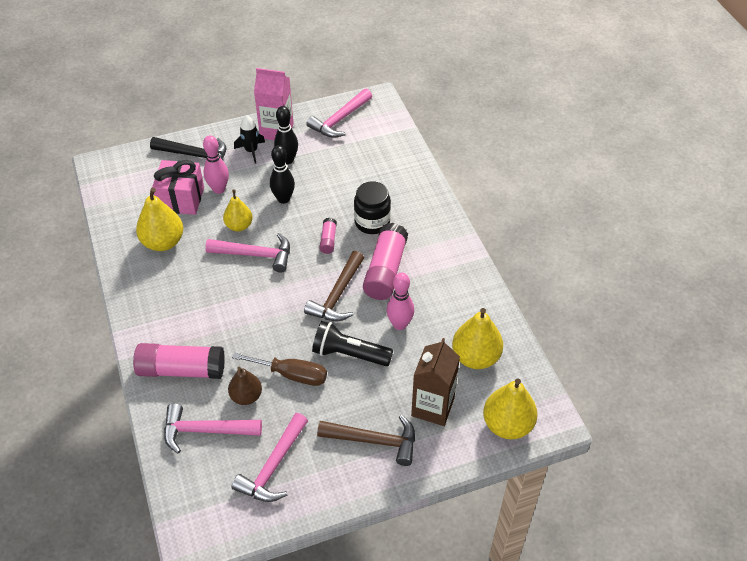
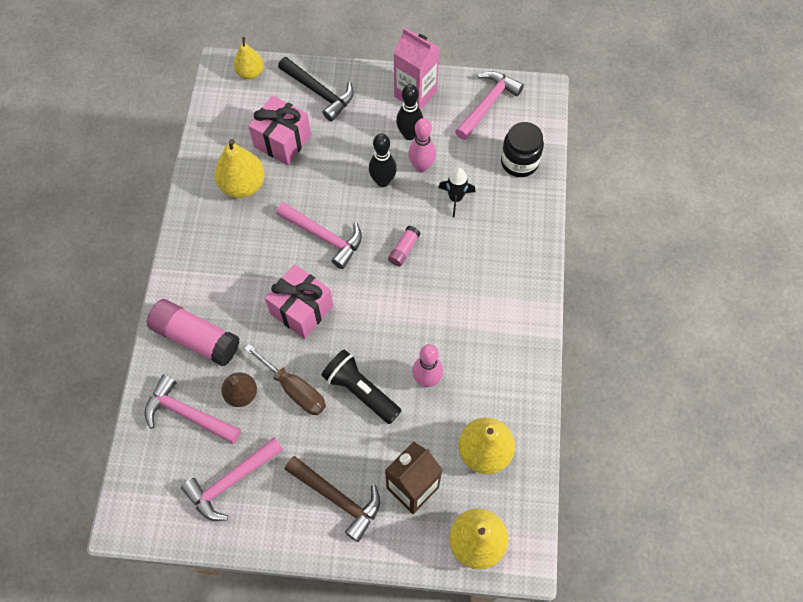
camera: 25 degrees right, 15 degrees up
(219, 189) = (324, 143): pink bowling pin -> pink bowling pin (421, 167)
(239, 226) = (324, 196): yellow pear -> yellow pear (250, 72)
(251, 151) = (378, 109): black rocket -> black rocket (455, 198)
(265, 314) = (301, 309): none -> pink gift
(337, 295) = (381, 318): brown hammer -> none
(339, 120) = (487, 104): pink hammer -> pink hammer turned 150 degrees clockwise
(372, 222) = (459, 246): black jar -> black jar (519, 162)
(385, 270) = (443, 310): pink glue stick -> none

